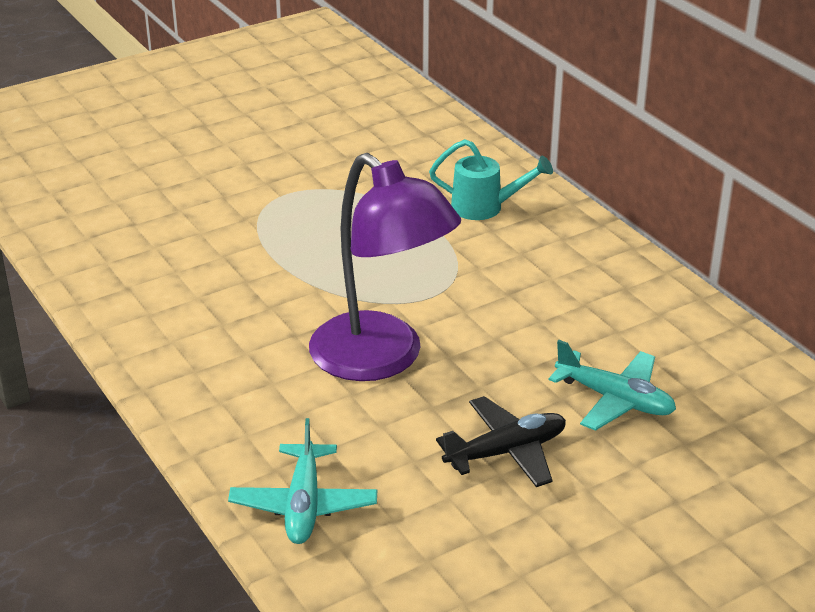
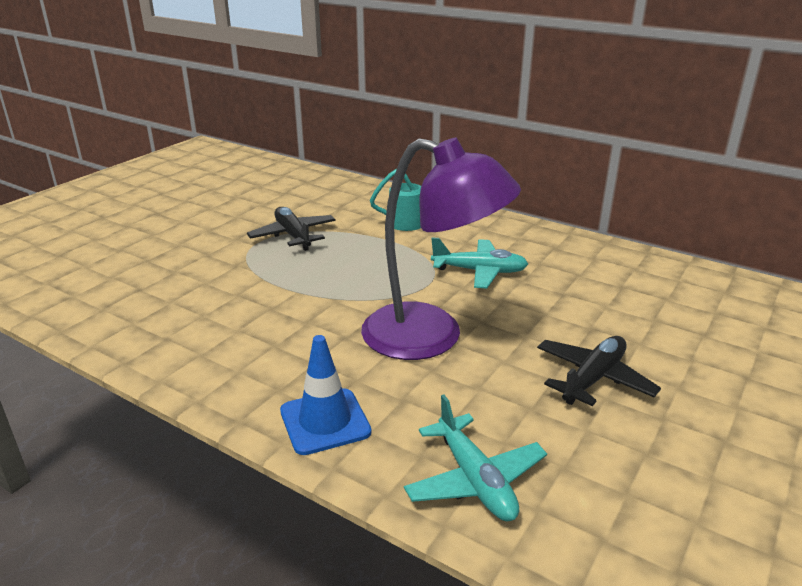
camera: 25 degrees left, 5 degrees down
(215, 413) = (325, 421): none -> blue traffic cone
(331, 194) = (293, 236): none -> black plane
(614, 399) = (626, 318): turquoise plane -> turquoise plane (479, 271)

